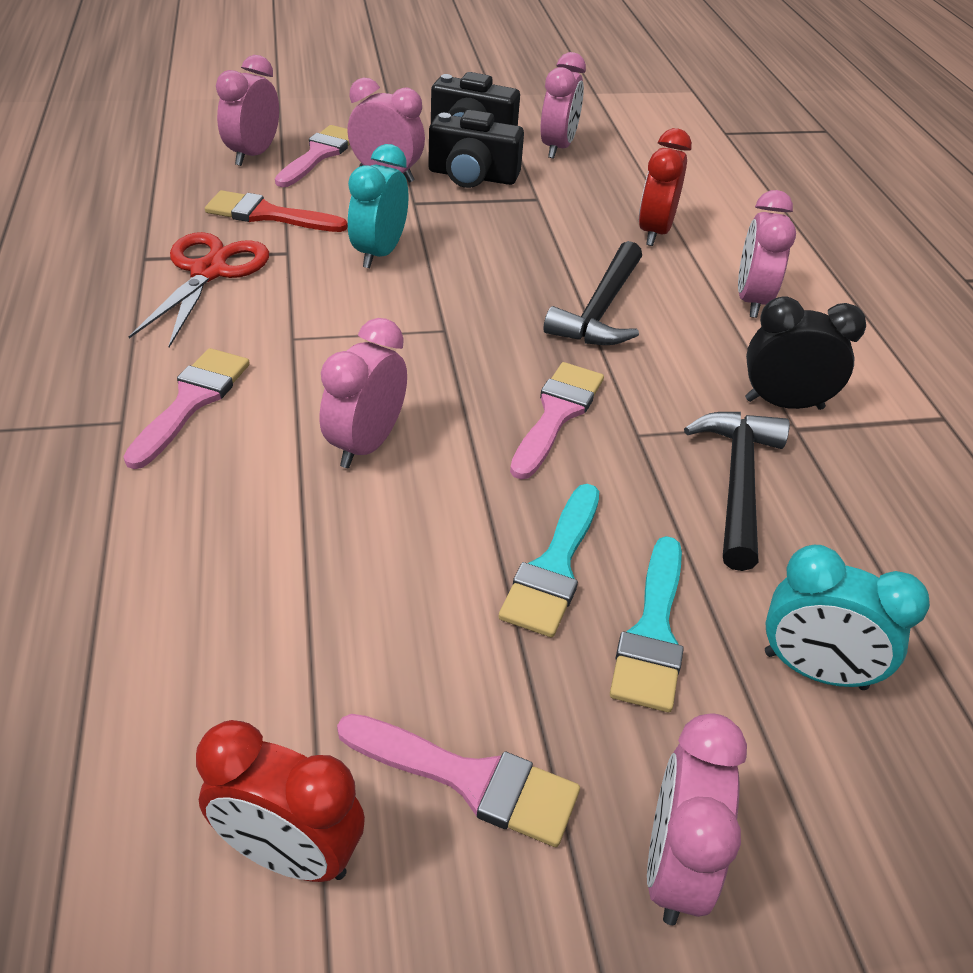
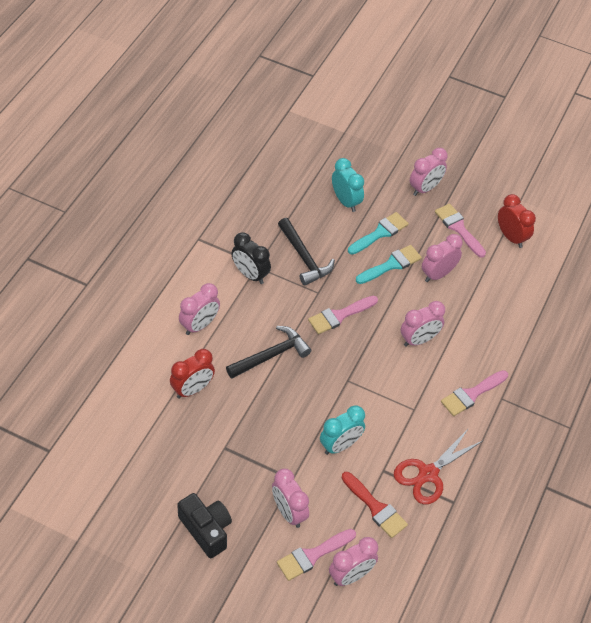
camera: 145 degrees left, 10 degrees up
(472, 176) = (242, 486): black camera -> none
(557, 148) = (167, 488): pink clock -> pink clock (438, 274)
(737, 483) = (304, 257): black hammer -> black hammer turned 75 degrees counterclockwise

